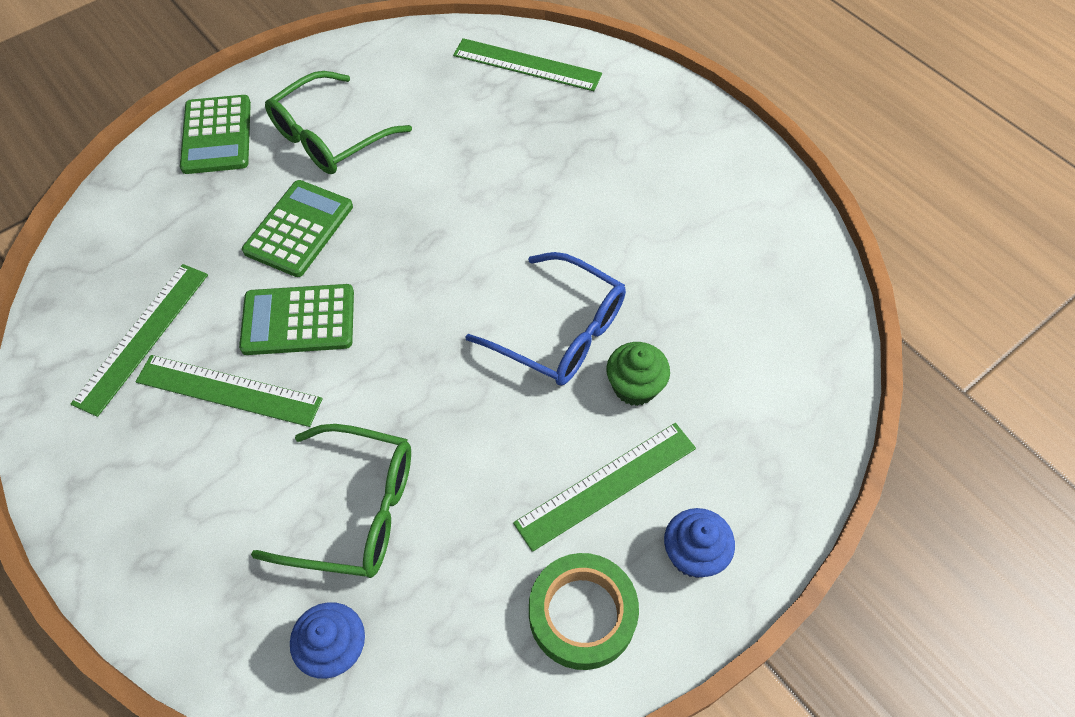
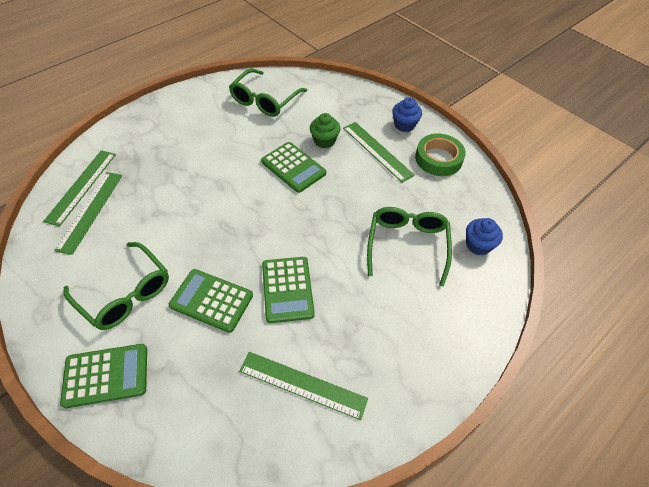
camera: 95 degrees left, 5 degrees down
(229, 390) = (340, 320): green ruler -> green ruler (90, 211)
(560, 332) = (293, 167): blue glasses -> green calculator
(751, 285) = (265, 100): none -> green glasses

